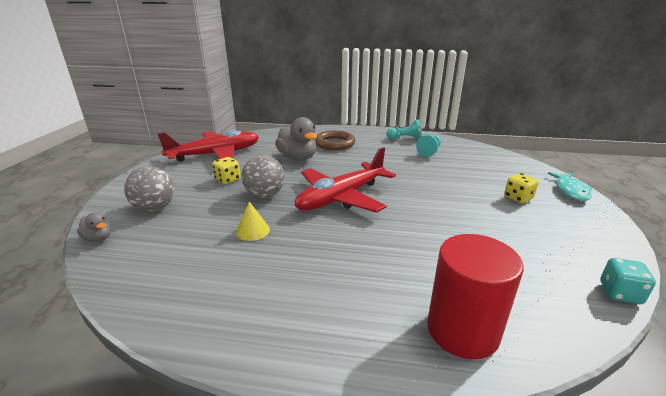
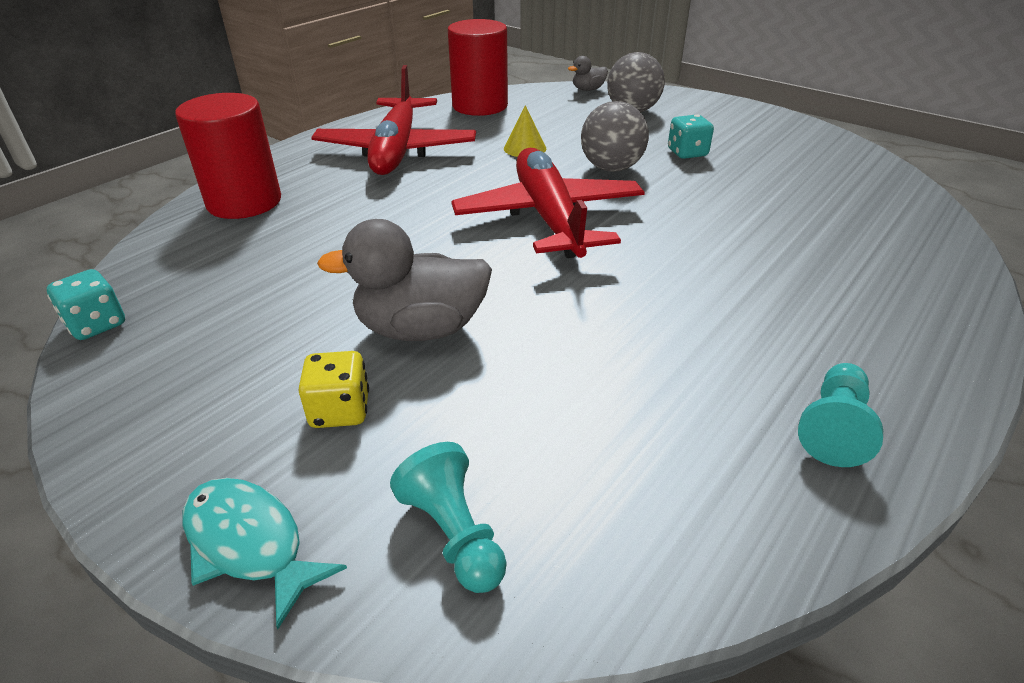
camera: 120 degrees right, 10 degrees up
(159, 286) = (480, 106): none -> red cylinder
(215, 154) = (808, 157): red plane -> red plane (397, 150)
(228, 179) = (687, 153): yellow dice -> turquoise dice
(298, 158) = (749, 220): grey duck -> grey duck (421, 329)
(334, 144) = (825, 285): brown ring -> none
(429, 151) = (692, 423): turquoise pawn -> turquoise pawn (454, 534)

